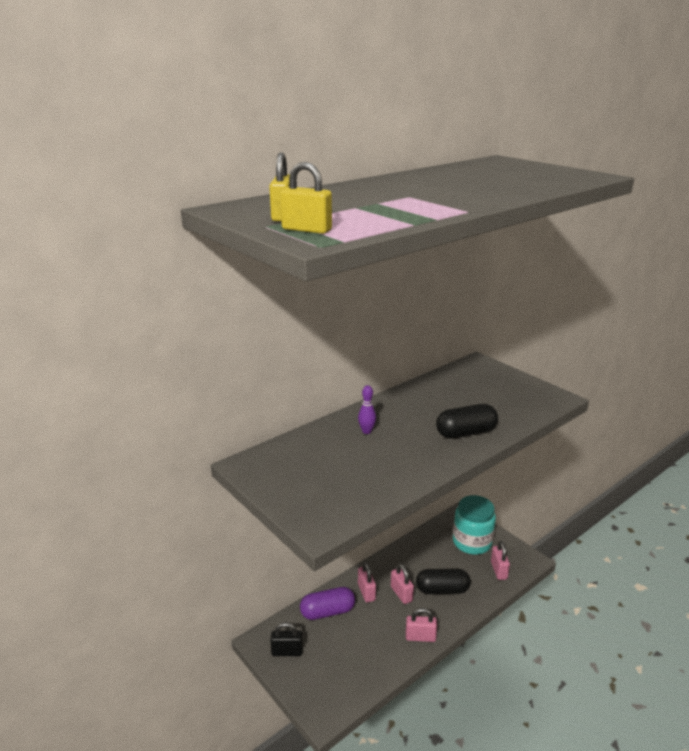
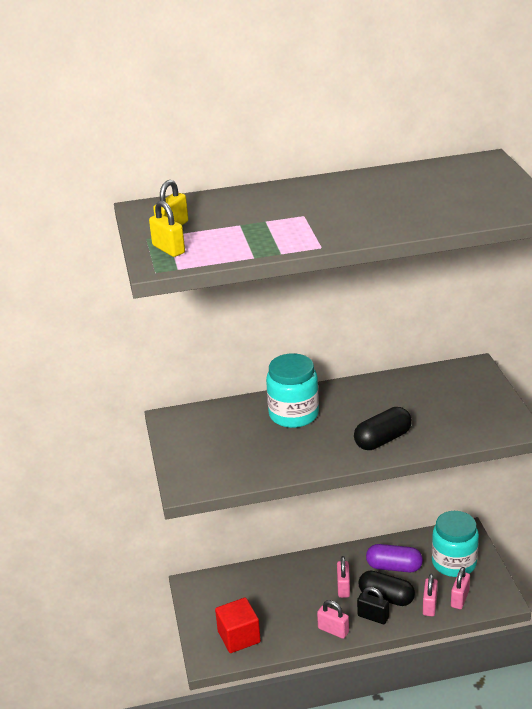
camera: 30 degrees right, 5 degrees up
(287, 652) = (208, 601): black padlock -> black padlock (373, 617)
(327, 612) = (264, 580): purple capsule -> purple capsule (394, 567)
(340, 678) = (239, 637): none -> red cube
(366, 431) = (293, 414): purple bowling pin -> turquoise jar
(366, 592) = (311, 575): pink padlock -> pink padlock (429, 605)
(466, 433) = (383, 440): black capsule -> black capsule turned 45 degrees counterclockwise

